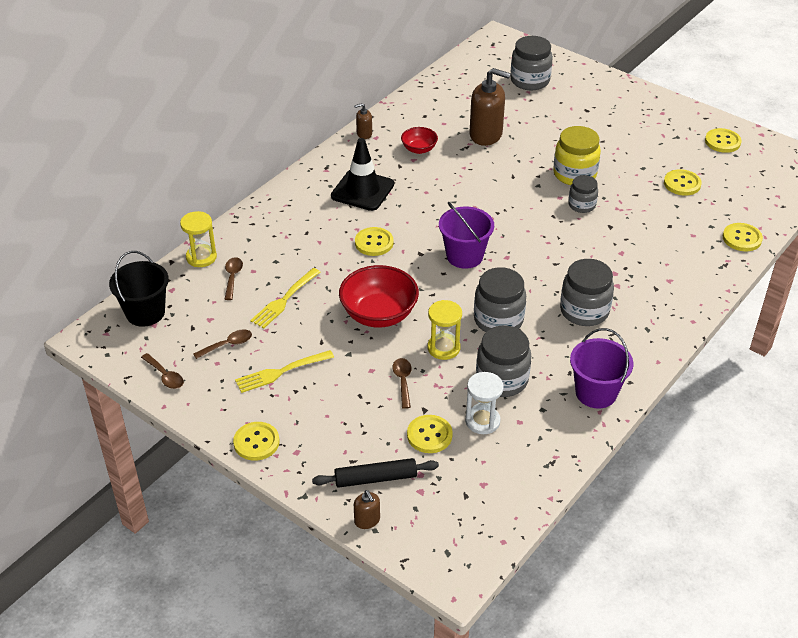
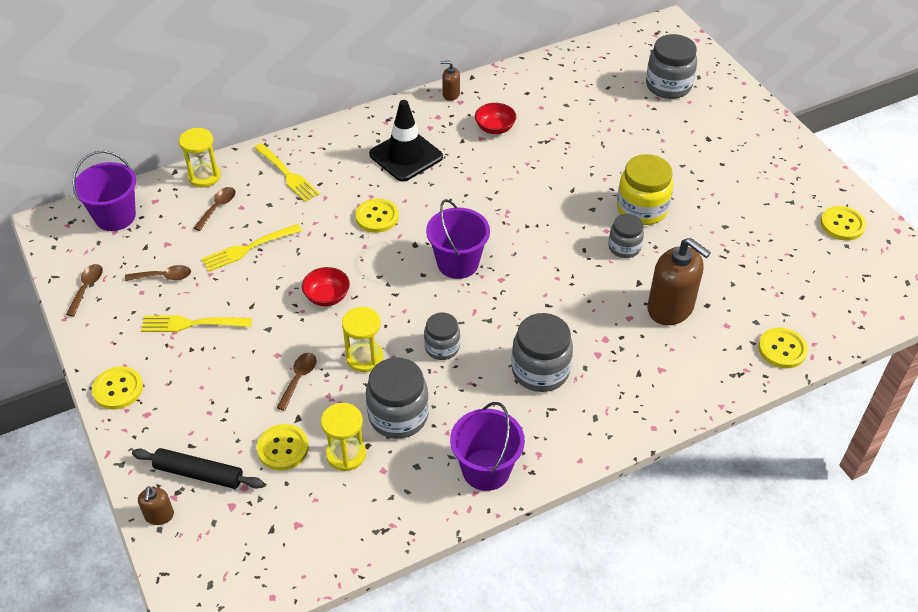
camera: 25 degrees right, 5 degrees up
(145, 313) = (115, 216): black bucket -> purple bucket
(165, 376) = (87, 288): brown spoon -> brown spoon turned 150 degrees counterclockwise
(272, 234) = (287, 174): none -> yellow fork
(379, 314) = (327, 297): red bowl -> red bowl, size x0.54
(482, 421) = (346, 454): white hourglass -> yellow hourglass
(486, 135) = (576, 134): brown soap dispenser -> brown soap dispenser (670, 308)
(498, 320) = (442, 347): grey jar -> grey jar, size x0.62
(682, 184) = (757, 260): yellow button -> none

